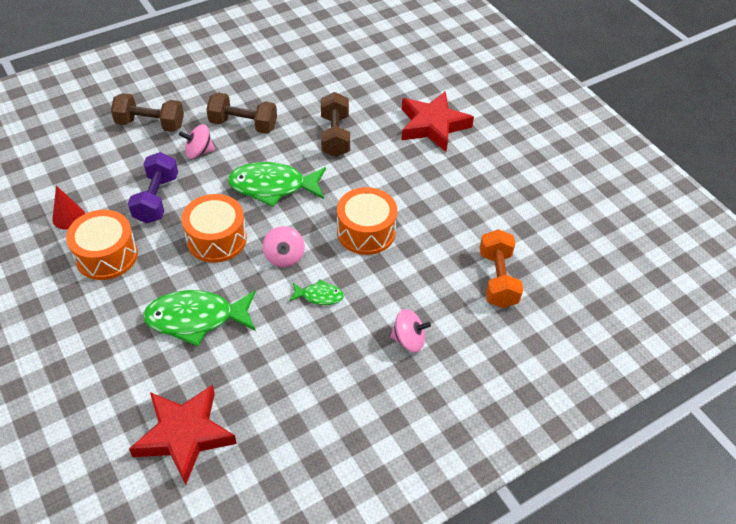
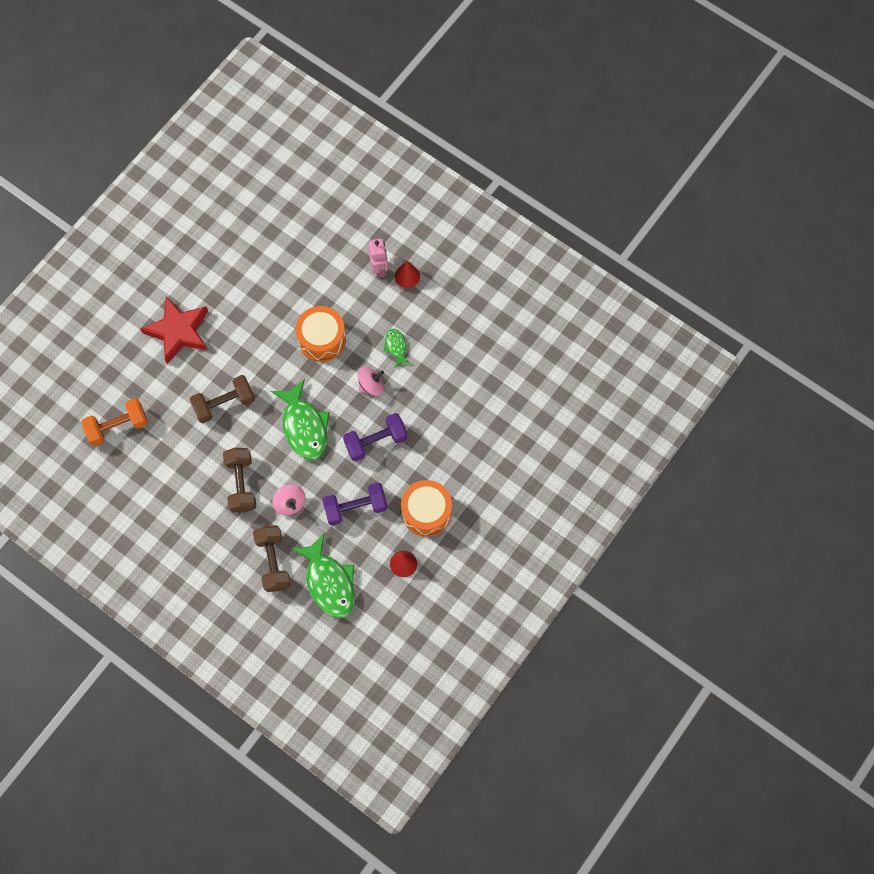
camera: 110 degrees left, 20 degrees up
(185, 435) = (539, 380): red star -> none
(196, 319) = (452, 418): green fish -> green fish (329, 582)
(216, 239) = (376, 441): orange drum -> purple dumbbell
(408, 340) = (407, 276): pink spinning top -> red cone
(432, 315) = (379, 268): none -> pink robot
(497, 279) = (328, 236): orange dumbbell -> orange dumbbell (118, 426)

